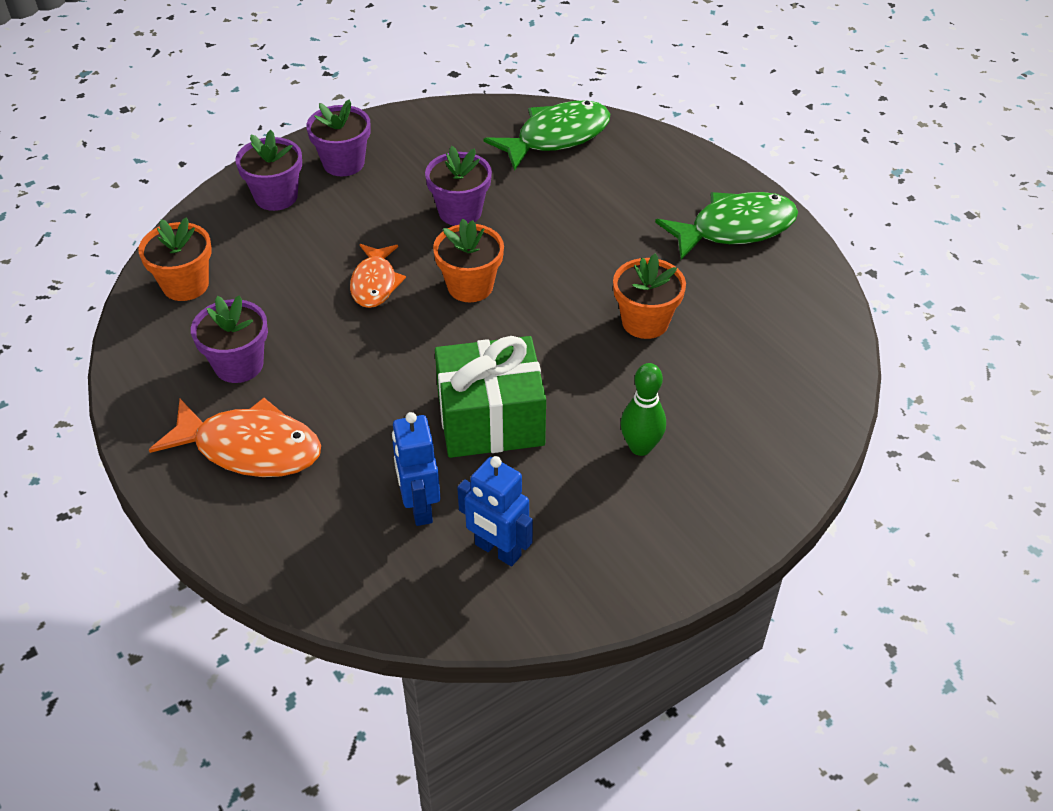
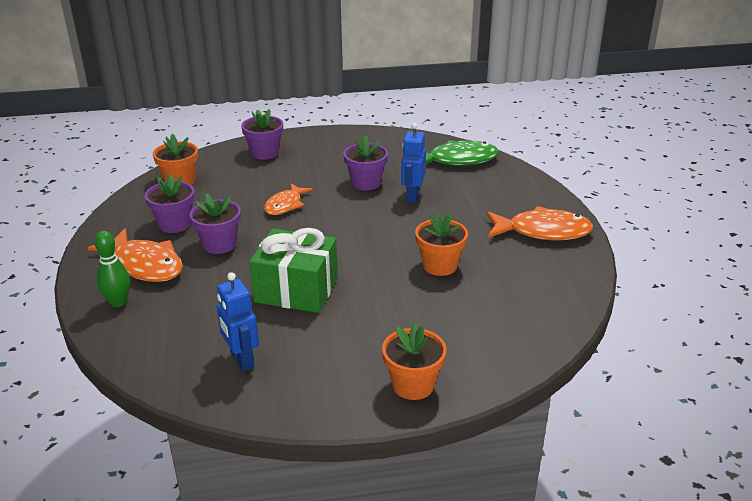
camera: 25 degrees right, 15 degrees down
(343, 163) = (316, 146): purple flower pot -> purple flower pot (219, 244)
(419, 507) = (214, 322): blue robot -> blue robot (412, 196)
(470, 286) = (341, 220): orange flower pot -> orange flower pot (413, 385)
(640, 447) = (381, 332): green bowling pin -> green bowling pin (118, 302)
(735, 229) = (543, 231): green fish -> orange fish

